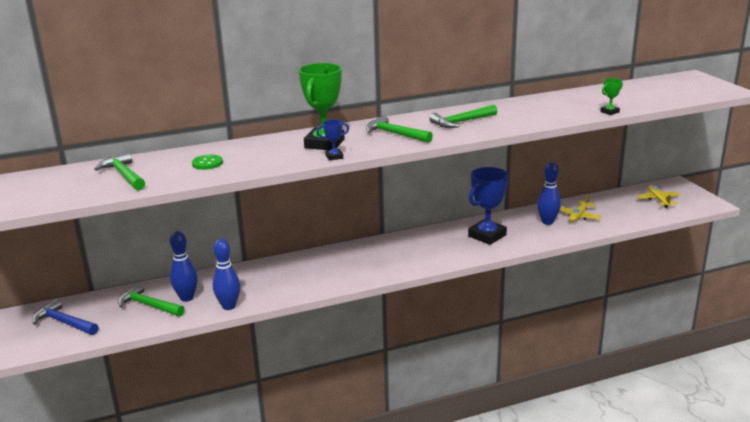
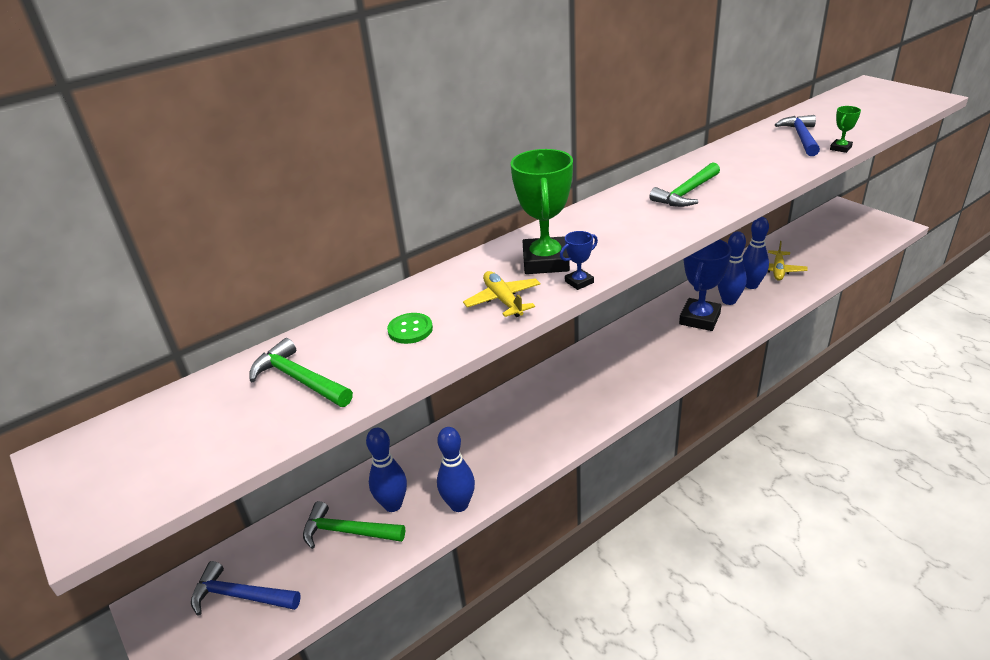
camera: 15 degrees left, 10 degrees up
(395, 134) = (622, 227): green hammer -> none
(520, 229) = (729, 301): none -> blue bowling pin
(588, 102) = (801, 137): none -> blue hammer
(658, 200) = (842, 232): yellow plane -> yellow plane (503, 300)

